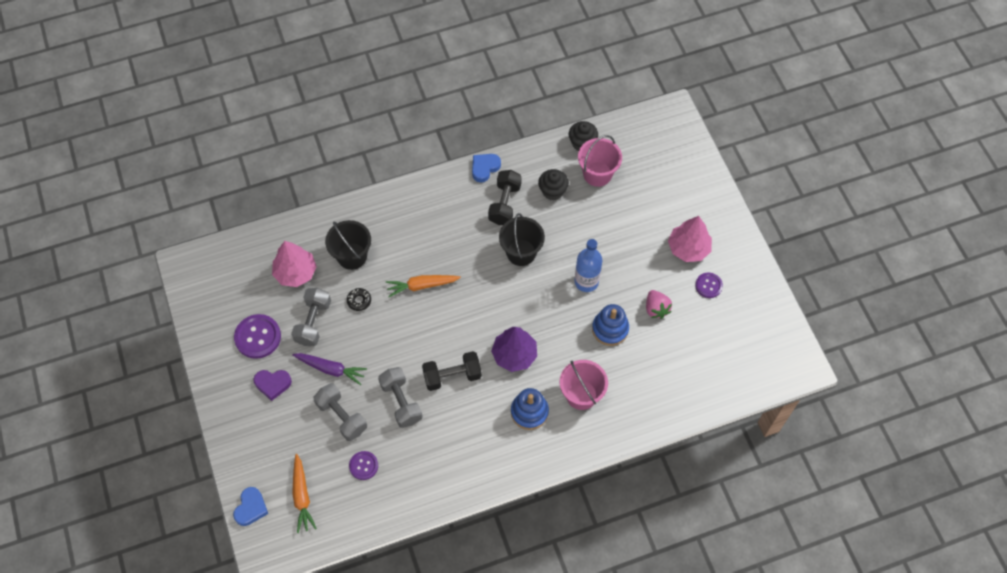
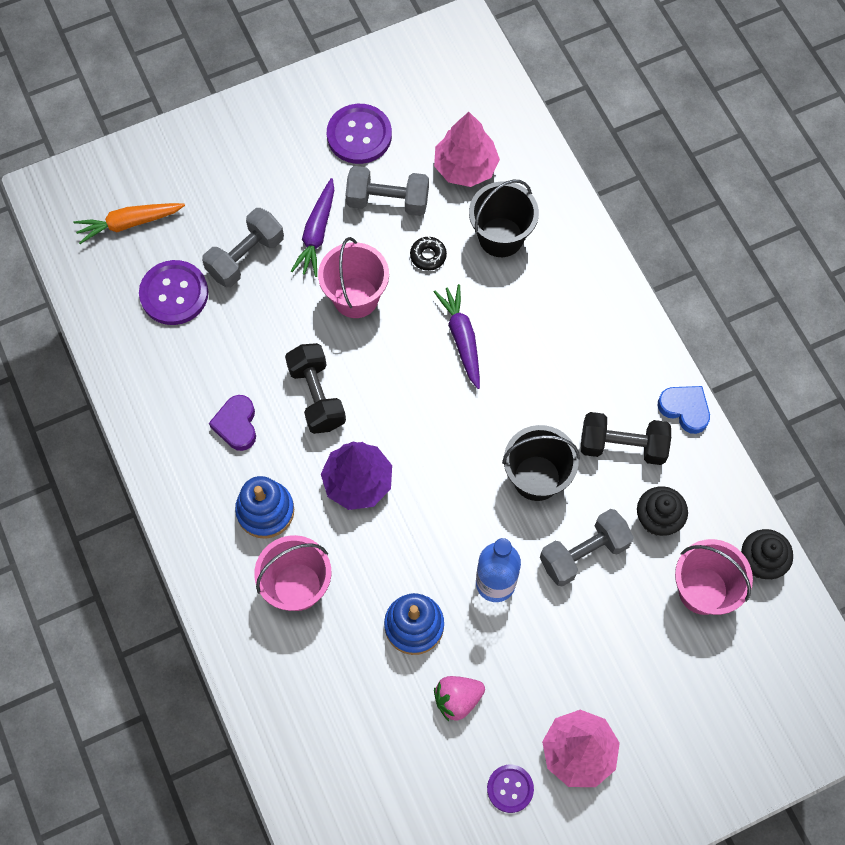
camera: 85 degrees right, 5 degrees up
(251, 508) = (112, 165): blue heart -> none
(273, 384) = (289, 164): purple heart -> purple heart (236, 425)
(363, 466) = (174, 294): purple button -> purple button, size x1.66
(383, 347) = (356, 297): none -> pink bucket
(401, 402) = (272, 331): grey dumbbell -> grey dumbbell (583, 553)
(422, 286) = (462, 338): orange carrot -> purple carrot

